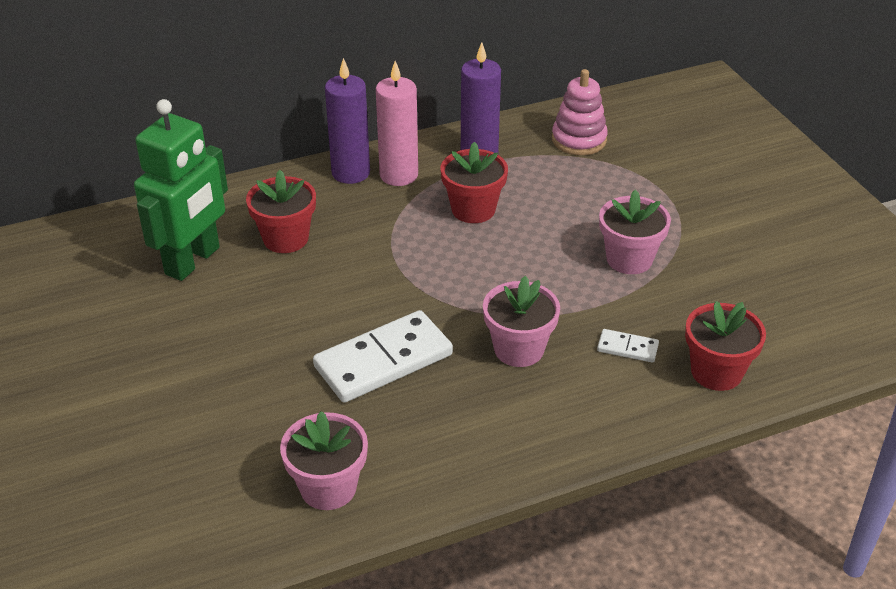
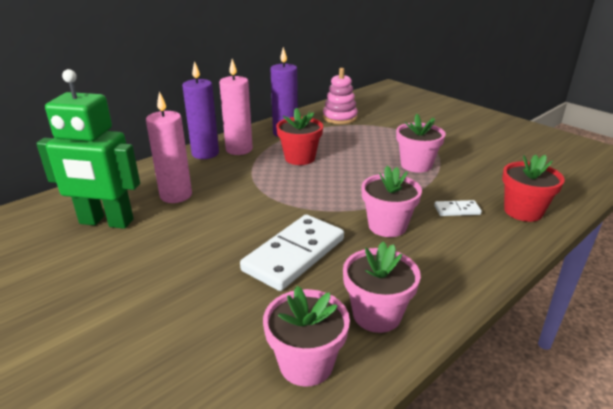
camera: 20 degrees left, 10 degrees down
(193, 261) = (106, 222): green robot -> green robot turned 90 degrees clockwise
(285, 238) = (176, 195): red flower pot -> pink candle
(430, 457) = (376, 314): none -> pink flower pot

